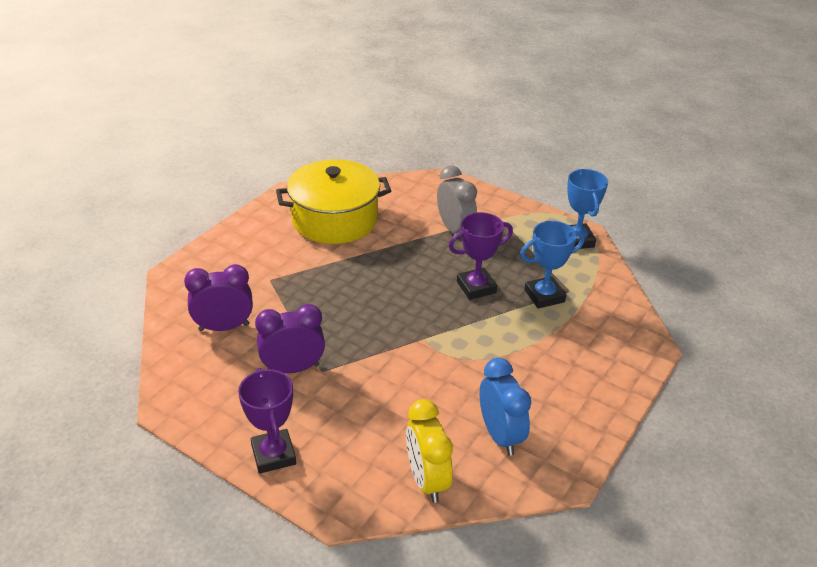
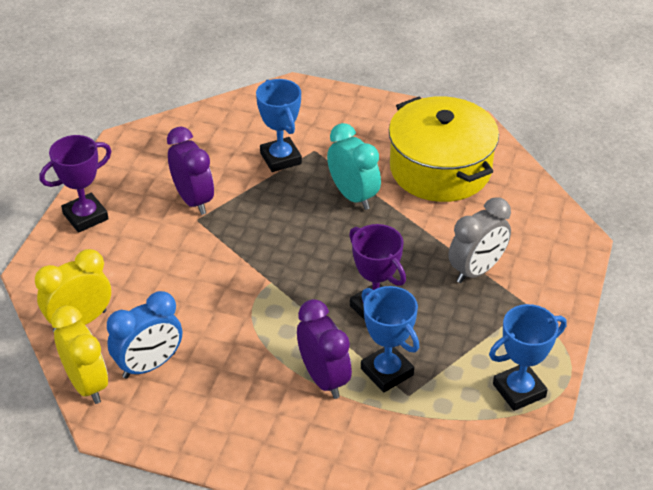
camera: 75 degrees right, 5 degrees up
(224, 327) = (232, 141): purple clock -> purple clock (323, 379)
(268, 301) = (280, 158): none -> blue trophy
(341, 270) = (353, 196): none -> turquoise clock
(512, 486) = (86, 384): none -> yellow clock

